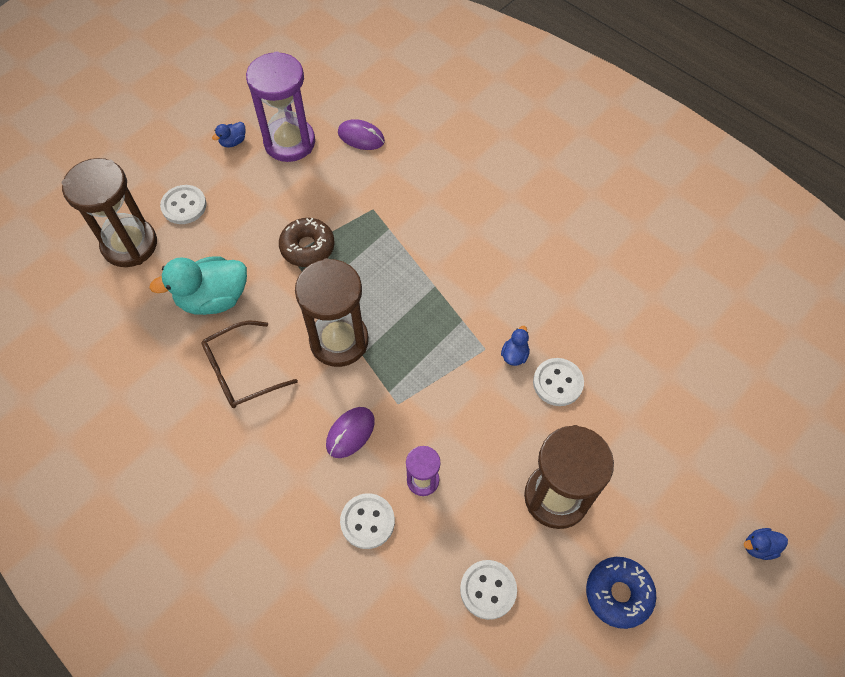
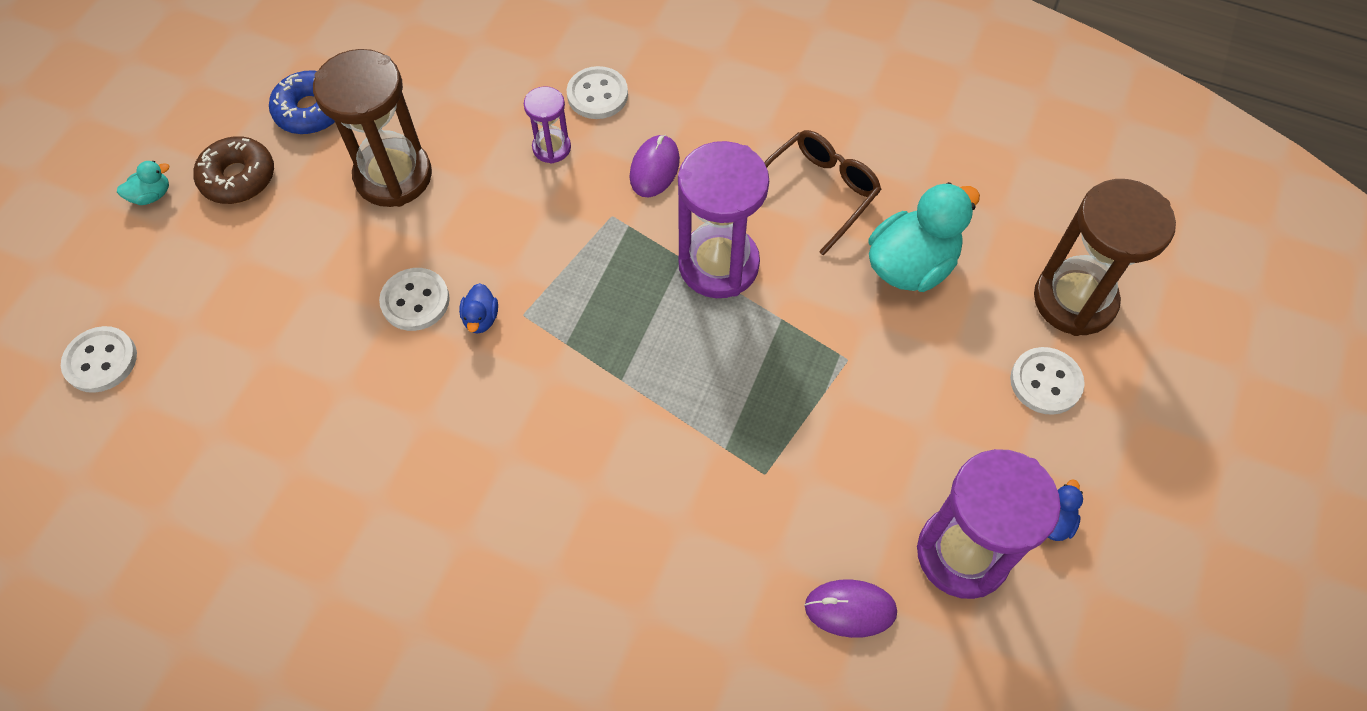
camera: 160 degrees right, 0 degrees up
(307, 247) = (829, 377): brown donut -> brown donut (238, 178)
(339, 341) = (718, 264): brown hourglass -> purple hourglass
(488, 590) = (450, 76): white button -> white button (101, 361)
(759, 547) = (152, 195): blue duck -> turquoise duck

